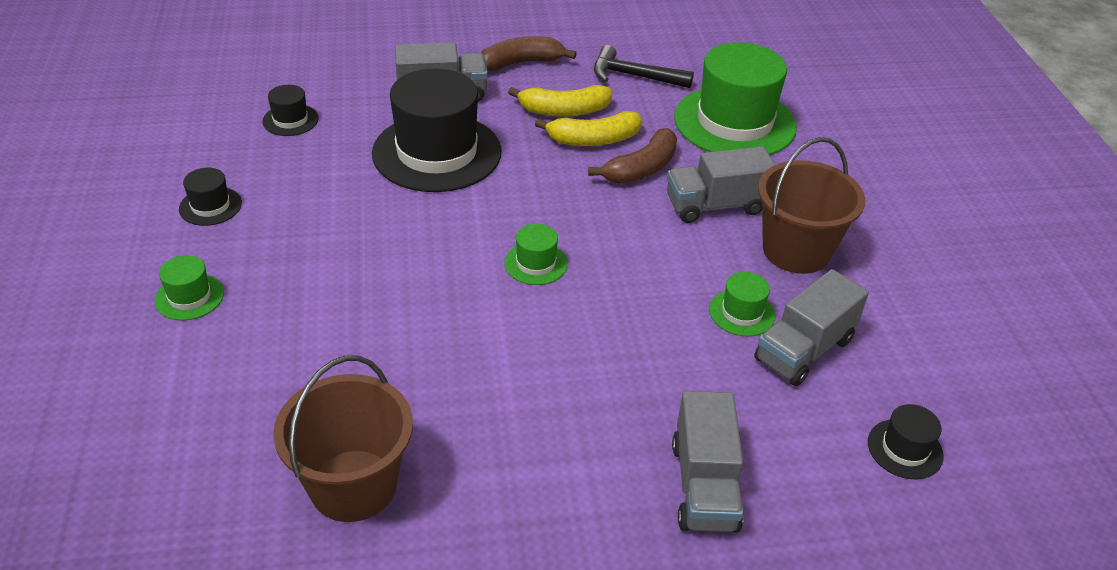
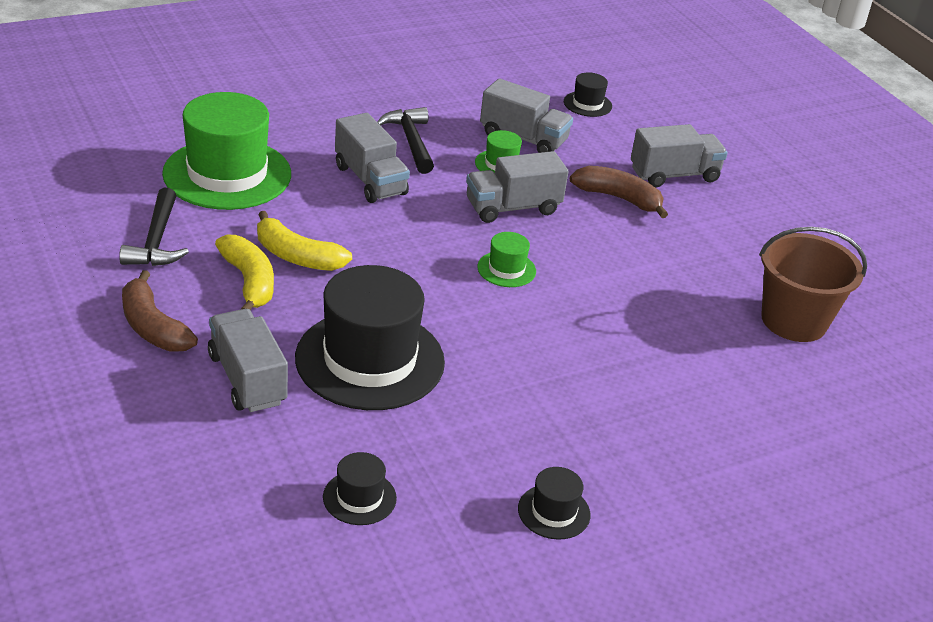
camera: 110 degrees left, 5 degrees down
(189, 297) = (688, 476): green hat -> none
(593, 140) = (297, 256): yellow banana -> yellow banana turned 150 degrees clockwise
(641, 168) = (333, 223): brown banana -> brown banana (618, 198)
(648, 298) = (512, 207): none -> grey truck
(796, 250) = (410, 141): brown bucket -> black hammer

